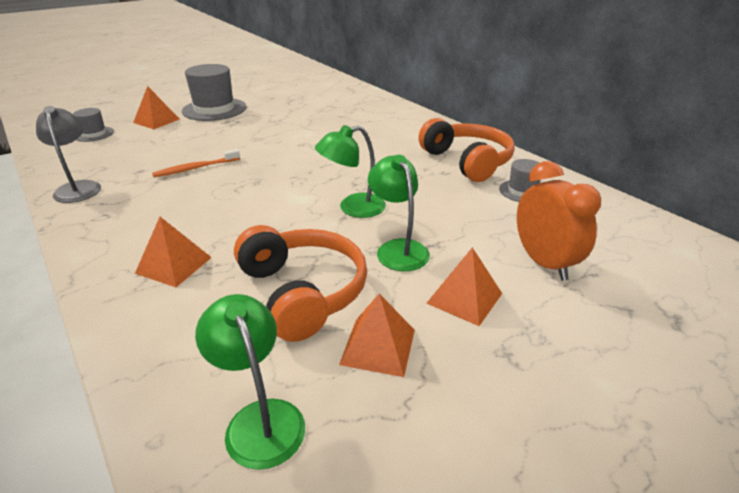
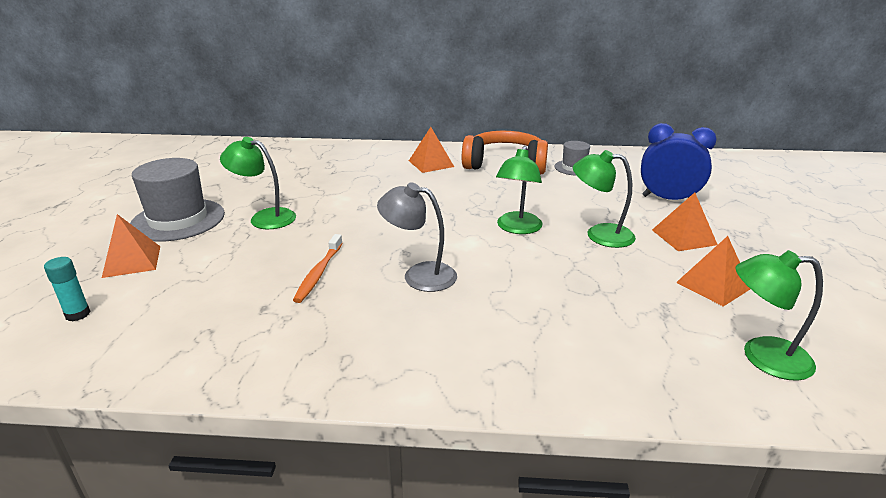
camera: 50 degrees left, 5 degrees down
(78, 187) = (237, 361): grey lamp -> grey lamp (419, 275)
(94, 134) = (78, 314): grey hat -> turquoise glue stick
(174, 265) = (511, 339): orange pyramid -> orange pyramid (431, 163)
(247, 126) = (264, 218): none -> green lamp
(303, 292) = (620, 290): orange headphones -> none
(544, 263) = (668, 199): orange clock -> blue clock

